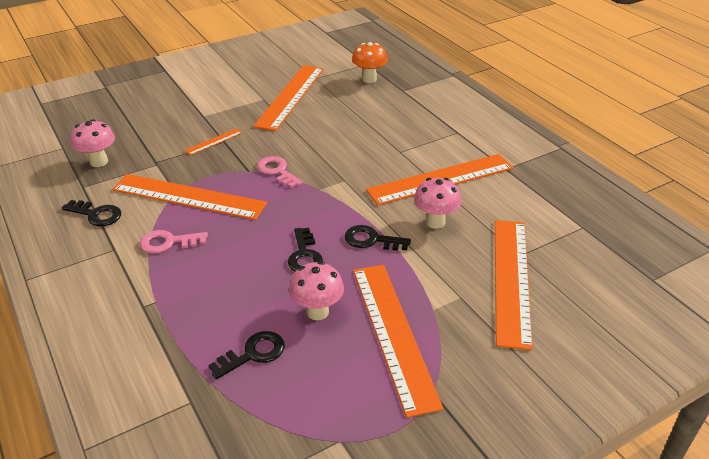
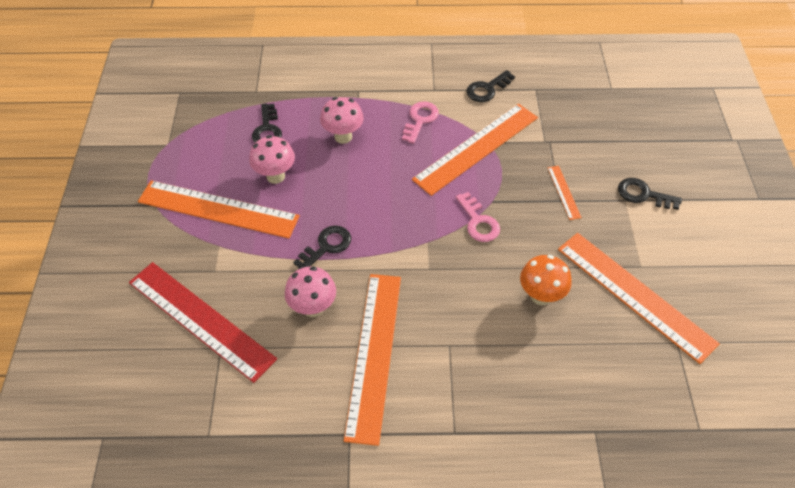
camera: 120 degrees right, 15 degrees up
(99, 162) = (571, 105): pink mushroom -> pink mushroom (343, 137)
(277, 171) = (478, 222): pink key -> pink key turned 75 degrees clockwise
(304, 255) = (342, 193): black key -> black key (643, 194)
(369, 79) = (646, 406): orange mushroom -> orange mushroom (540, 296)
(511, 279) = (200, 320): orange ruler -> red ruler

